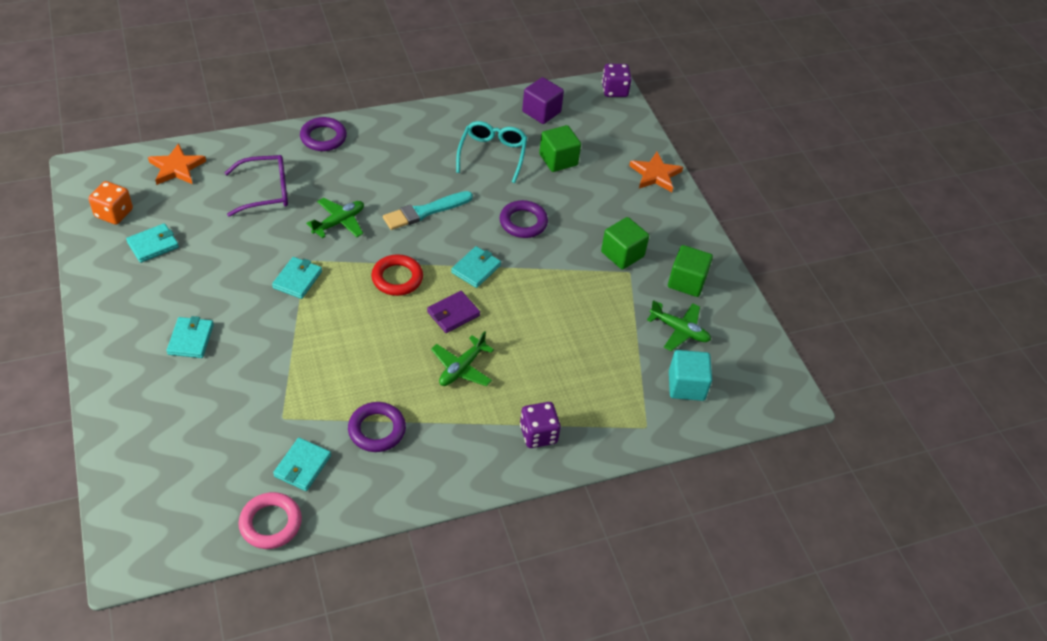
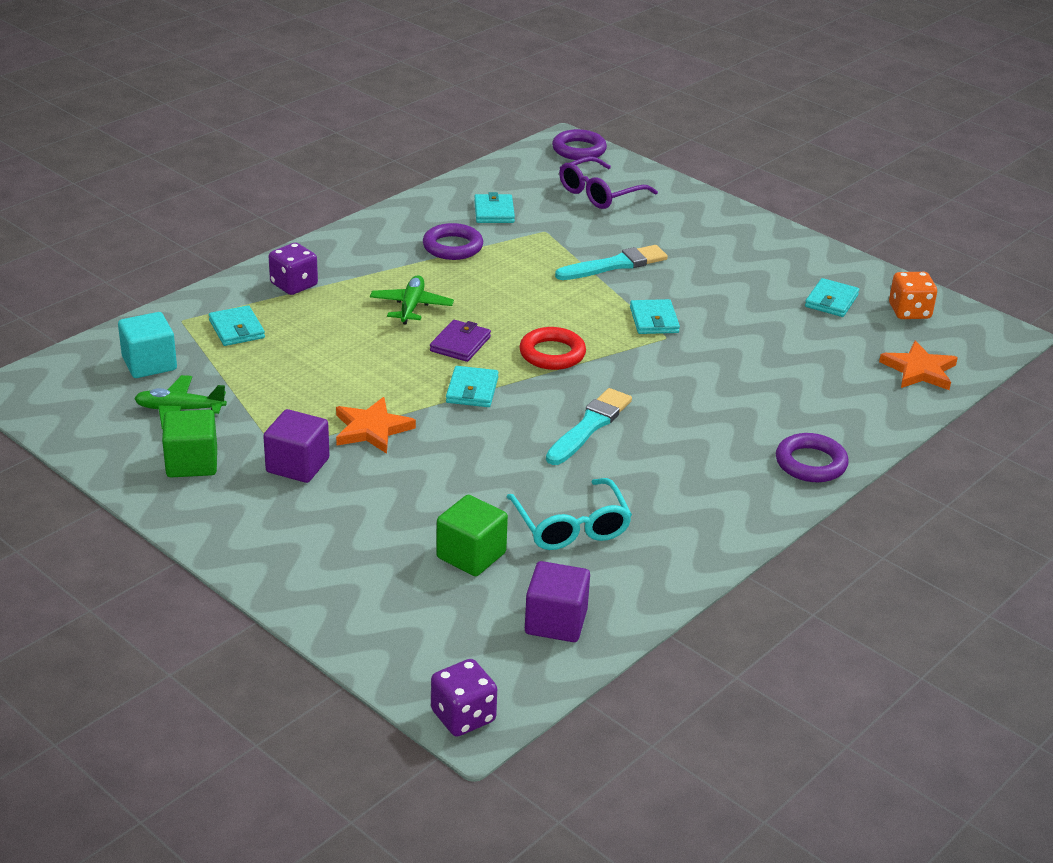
camera: 155 degrees right, 15 degrees down
(191, 339) = (692, 251): turquoise wallet -> turquoise wallet (237, 329)
(266, 191) = (793, 382): purple glasses -> purple glasses (600, 193)
(267, 349) = (615, 265): none -> turquoise brush
(270, 523) = (484, 180): pink ring -> none
(339, 222) = (675, 381): green plane -> none
(523, 222) = (456, 457): purple ring -> purple ring (579, 150)
(622, 254) = (297, 465): green cube -> purple cube
(655, 174) = (307, 589): orange star -> orange star (371, 429)

